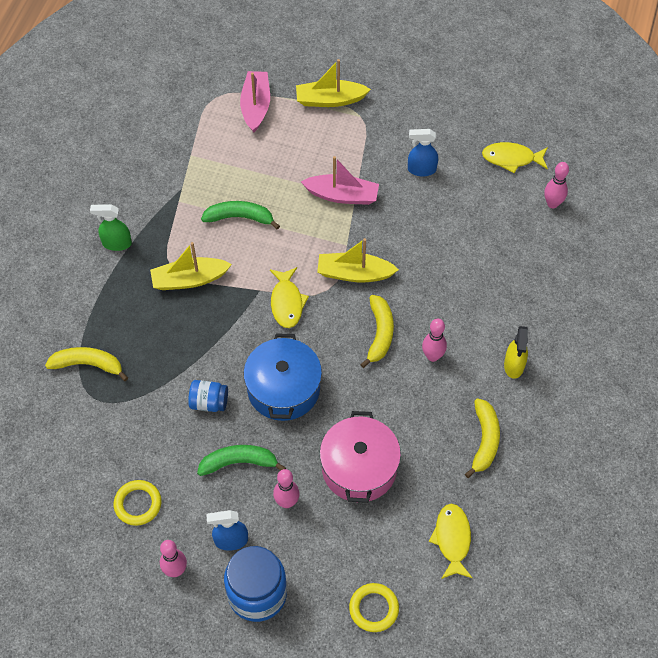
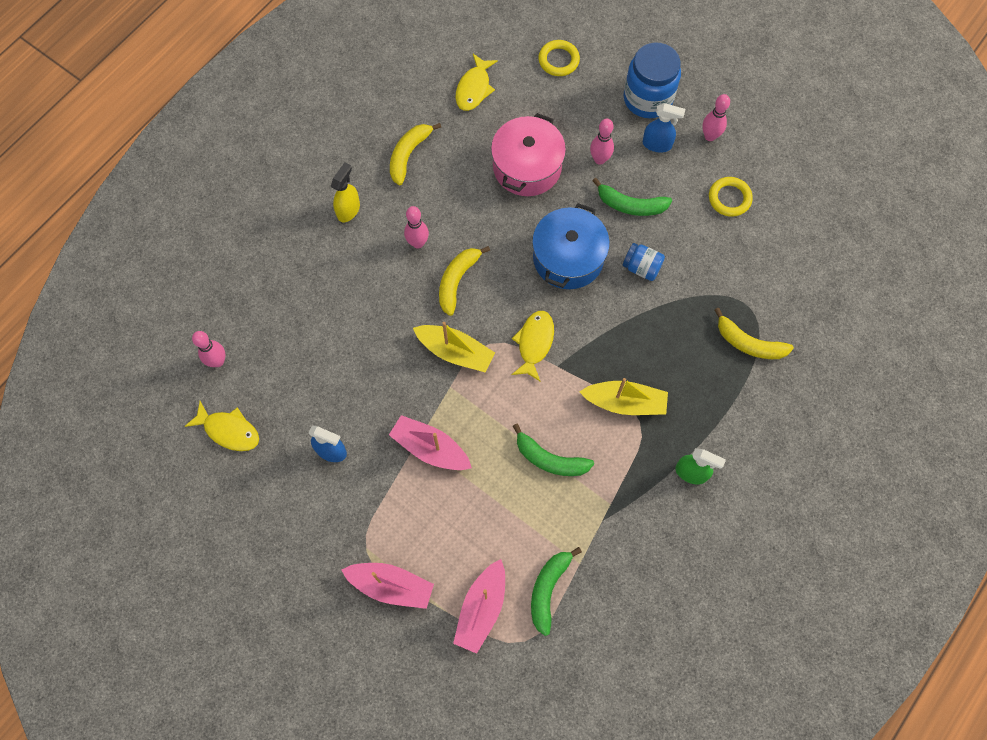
camera: 160 degrees left, 10 degrees up
(209, 132) = (548, 589): none -> green banana
(330, 100) = (391, 586): yellow boat -> pink boat

